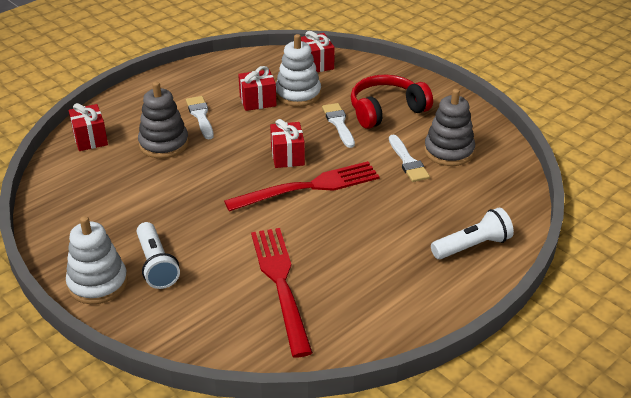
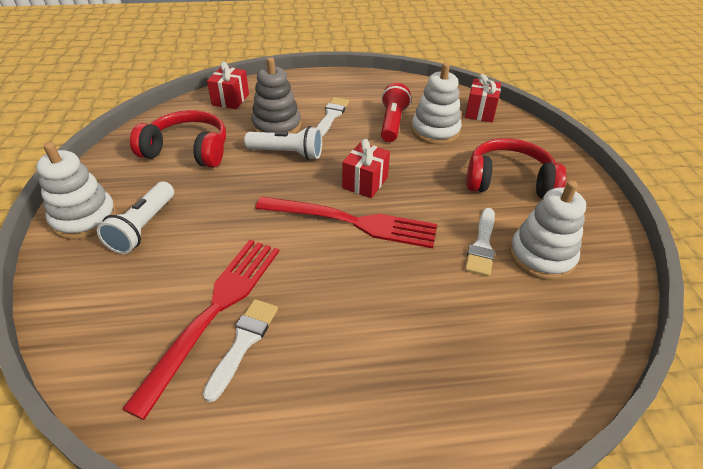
camera: 35 degrees right, 5 degrees up
(112, 197) = (188, 150): none -> red headphones
(258, 101) = (392, 123): red gift -> red flashlight
(338, 123) = (446, 173): white brush -> white brush (243, 342)
(449, 151) = (541, 256): grey stacking toy -> white stacking toy
(472, 246) = (465, 395): white flashlight -> white flashlight (287, 153)

